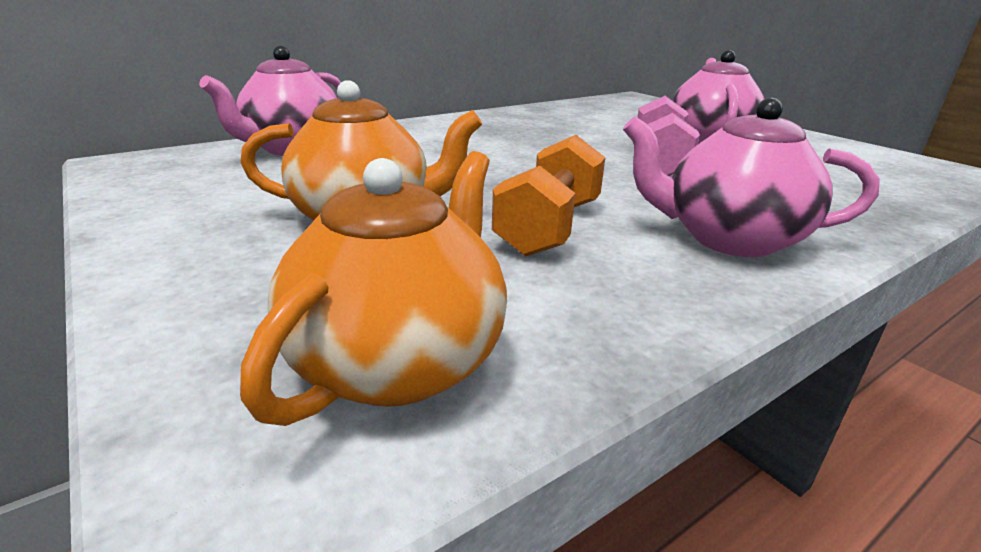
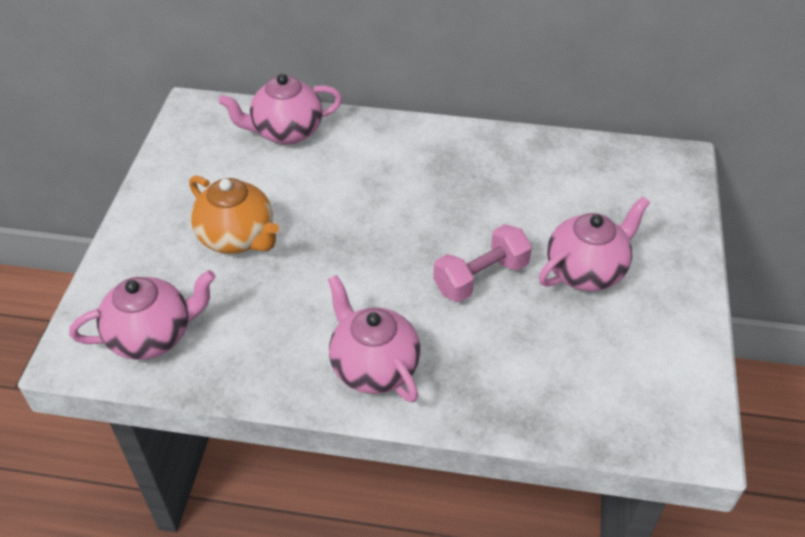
camera: 45 degrees right, 20 degrees up
(400, 361) = (152, 336): orange teapot -> pink teapot
(549, 227) = (306, 299): orange dumbbell -> none

